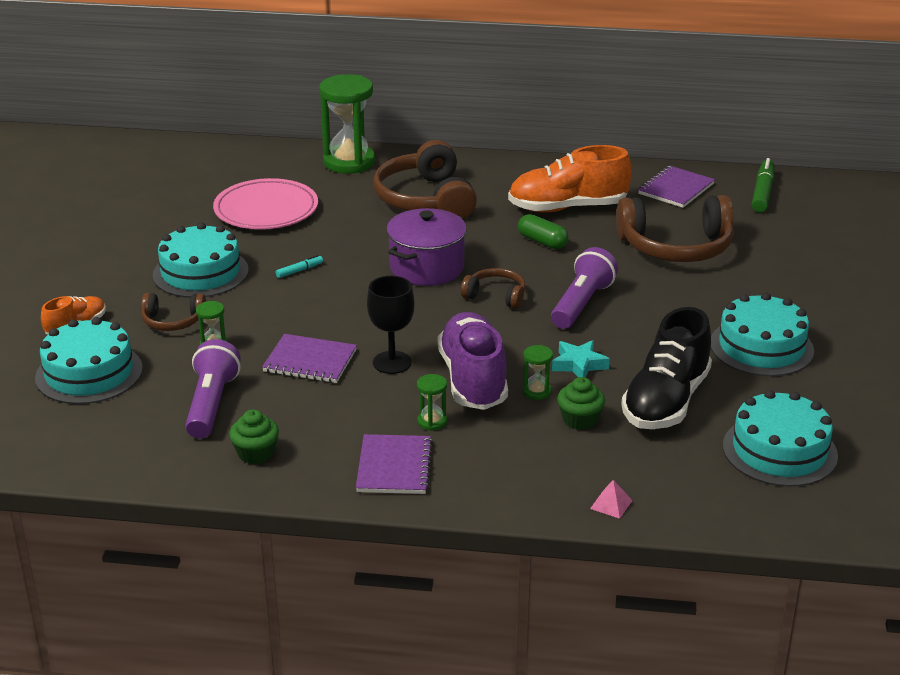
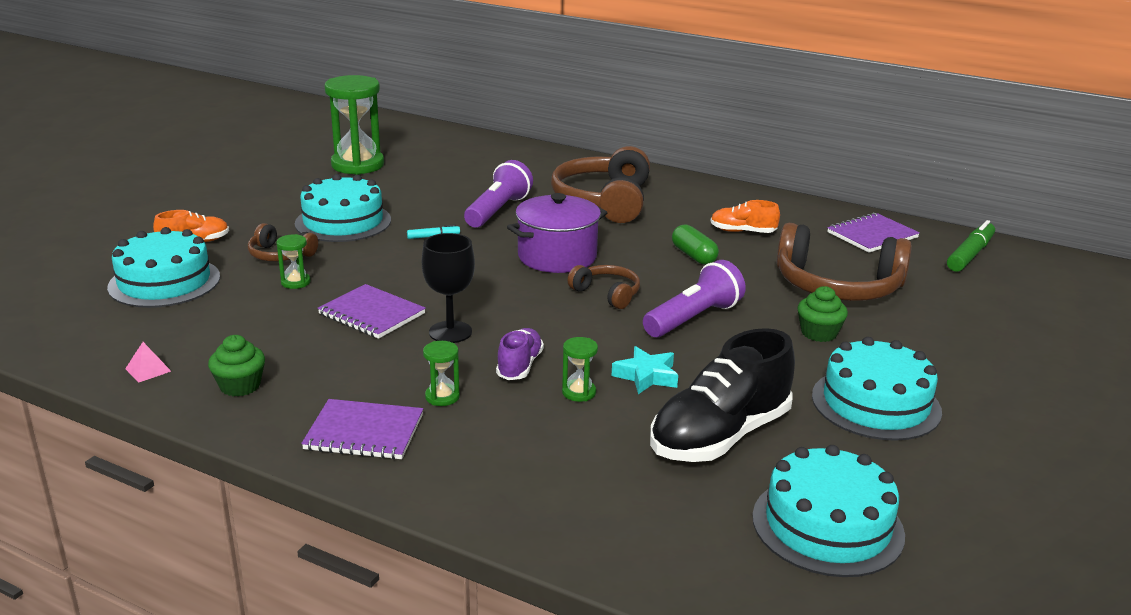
camera: 20 degrees right, 5 degrees down
(211, 404) = (243, 332): purple flashlight -> purple flashlight (498, 211)
(266, 210) = (448, 184): pink plate -> none
(349, 162) = (556, 161): green hourglass -> green hourglass (357, 165)
(394, 467) = (364, 432): purple notebook -> purple notebook turned 75 degrees clockwise
(473, 380) = (519, 366): purple shoe -> purple shoe, size x0.51
(567, 208) = (742, 232): orange shoe -> orange shoe, size x0.51
(579, 420) = (604, 432): green cupcake -> green cupcake (819, 333)
(611, 504) = (571, 535): pink pyramid -> pink pyramid (148, 370)

